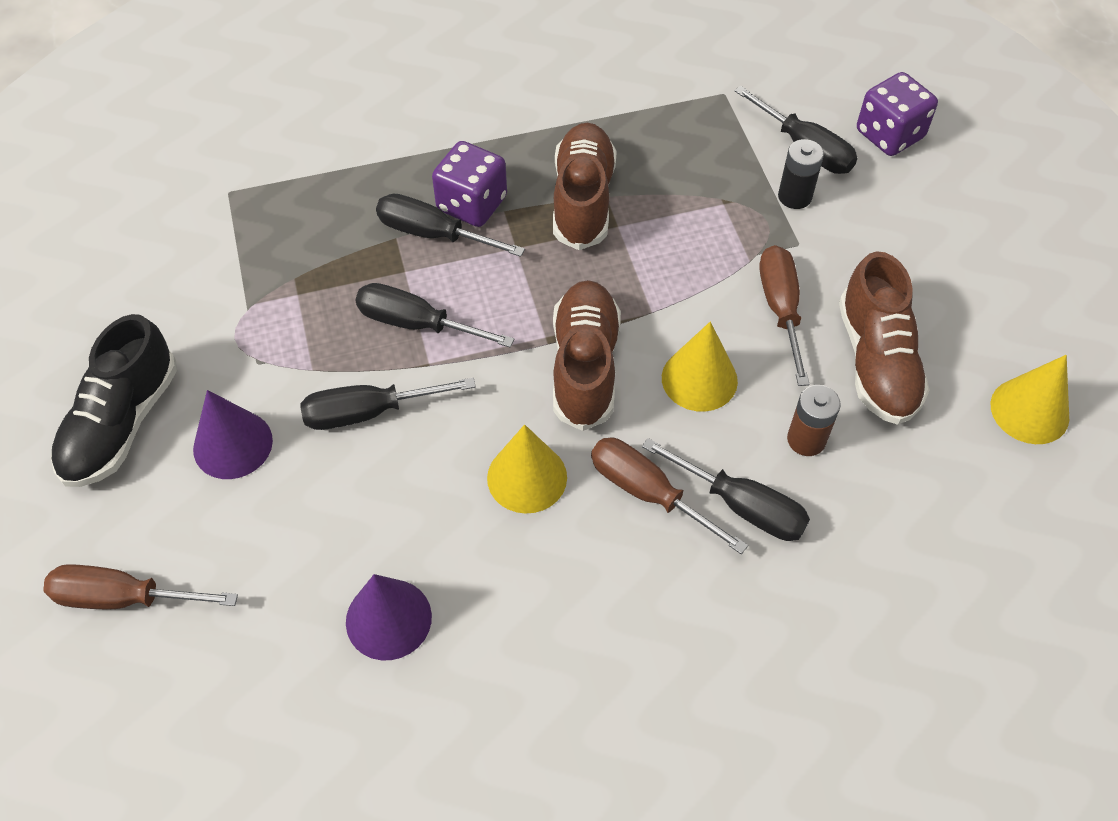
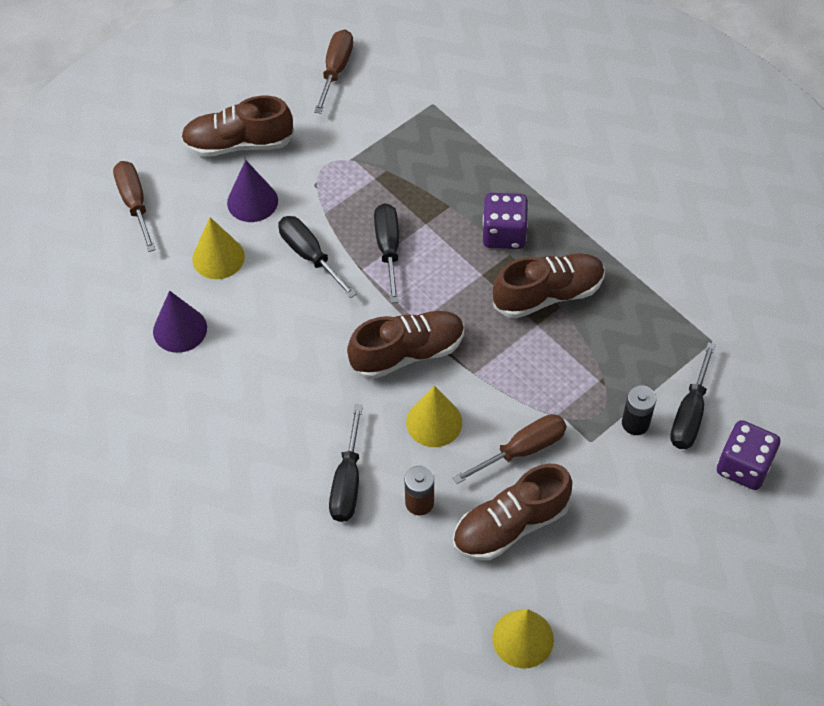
camera: 65 degrees right, 0 degrees up
(122, 423) = (238, 144): black shoe -> brown shoe
(434, 234) = (465, 225): black screwdriver -> none
(527, 477) = (307, 356): yellow cone -> yellow cone (218, 257)
(649, 493) = (329, 427): brown screwdriver -> brown screwdriver (335, 71)

